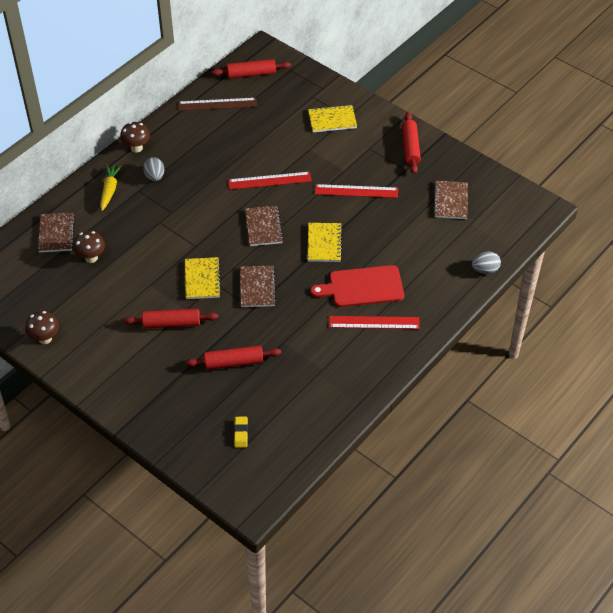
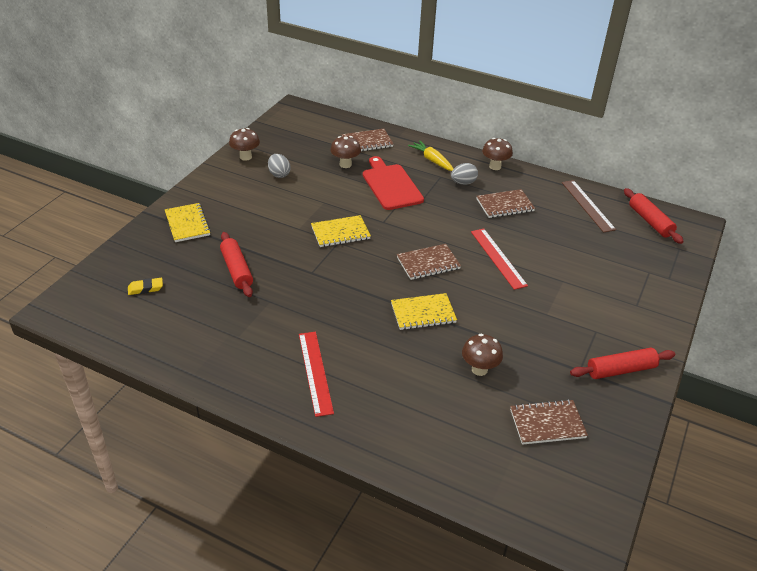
camera: 75 degrees right, 10 degrees down
(109, 190) = (432, 160): yellow carrot -> yellow carrot turned 120 degrees counterclockwise
(171, 323) = (278, 222): red rolling pin -> none
(257, 287) = (341, 271): brown notebook -> brown notebook (505, 205)
(332, 120) = (622, 293): yellow notebook -> yellow notebook (187, 224)
(356, 191) = (518, 329): red ruler -> none
(363, 287) = (367, 355): red cutting board -> red cutting board (391, 185)
(393, 224) = (479, 369): none -> brown mushroom
(485, 270) = (437, 477): grey egg -> grey egg (279, 174)

